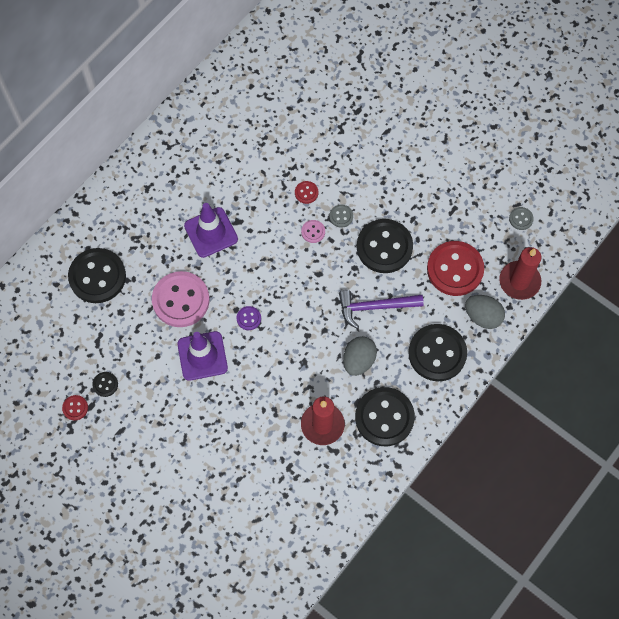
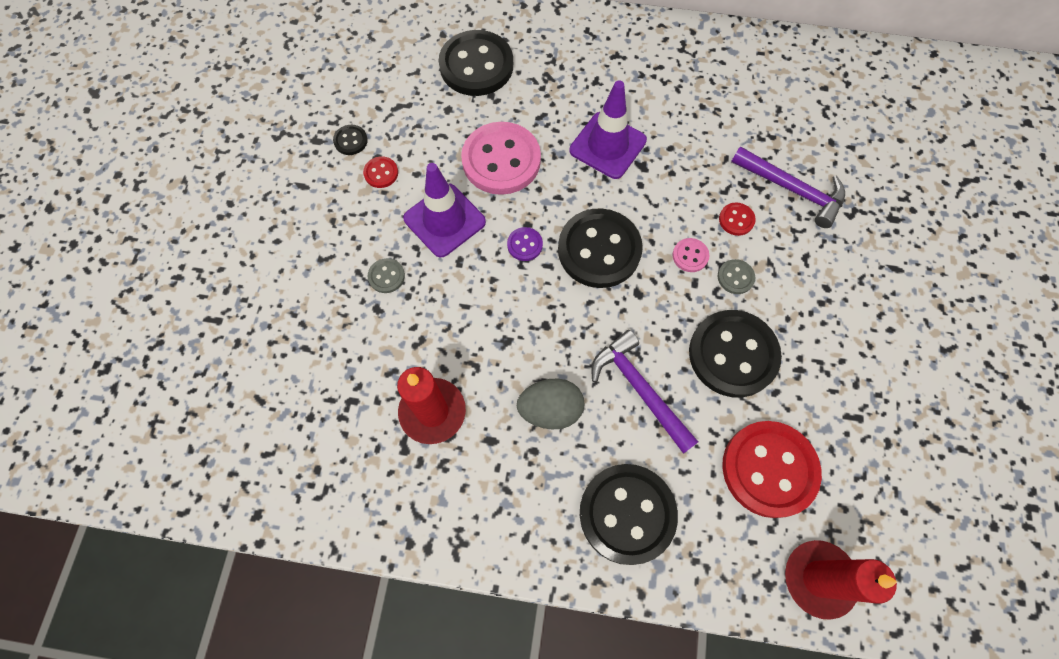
camera: 60 degrees right, 0 degrees up
(75, 408) = (306, 127): red button -> red button (381, 173)
(306, 150) = (792, 189): none -> purple hammer
(384, 417) = (488, 490): black button -> black button (599, 250)
(483, 316) = (726, 551): grey egg -> none
(521, 219) = (917, 525): grey button -> grey button (386, 276)

